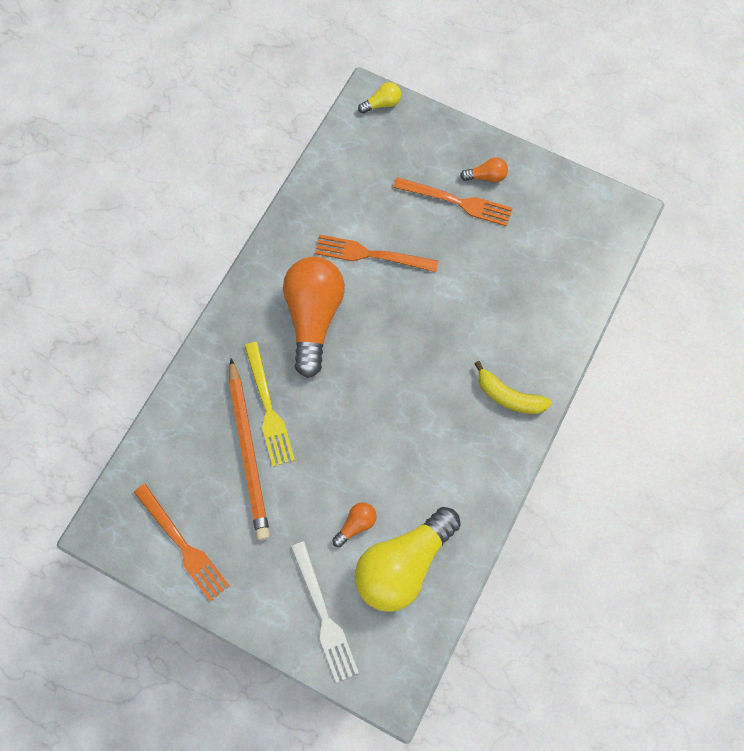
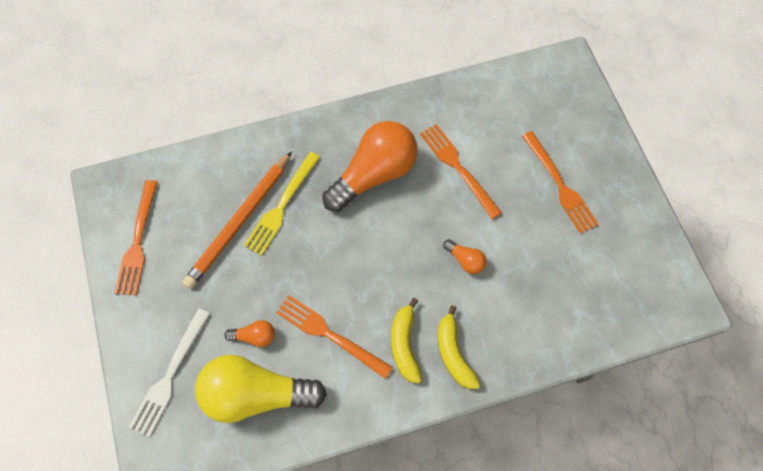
camera: 45 degrees right, 5 degrees down
(382, 104) = (574, 74): yellow light bulb -> none
(409, 468) = (329, 334): none -> orange fork
(469, 423) = (405, 345): none -> yellow banana
(486, 176) = (601, 186): orange light bulb -> orange light bulb (465, 260)

